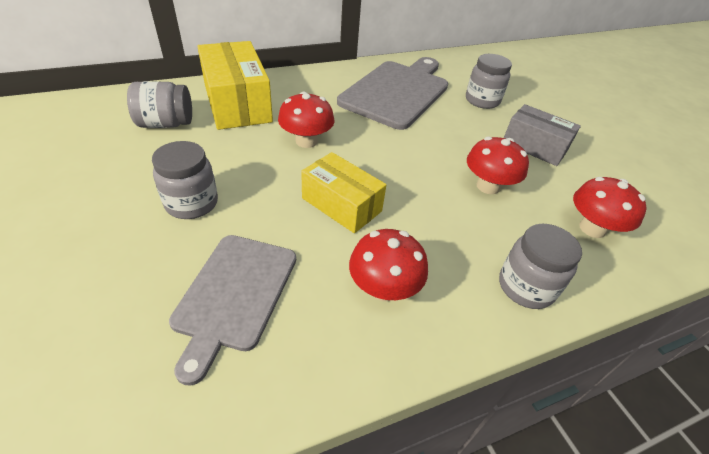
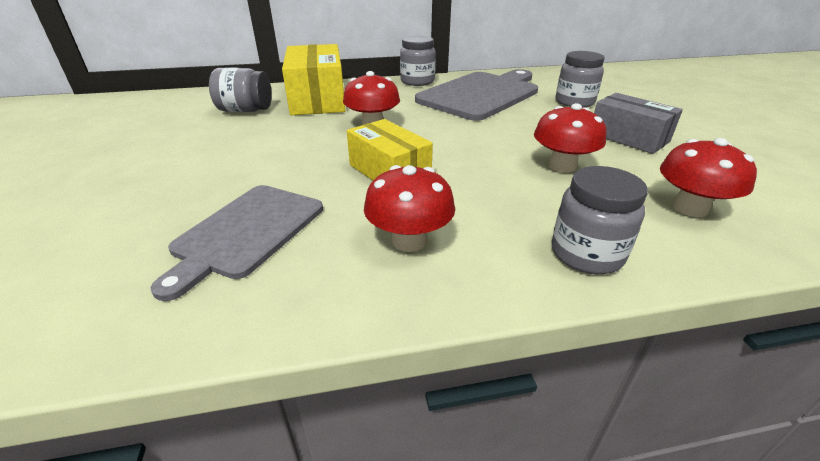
camera: 15 degrees right, 10 degrees down
(192, 203) = (240, 163): grey jar -> grey jar (417, 81)

